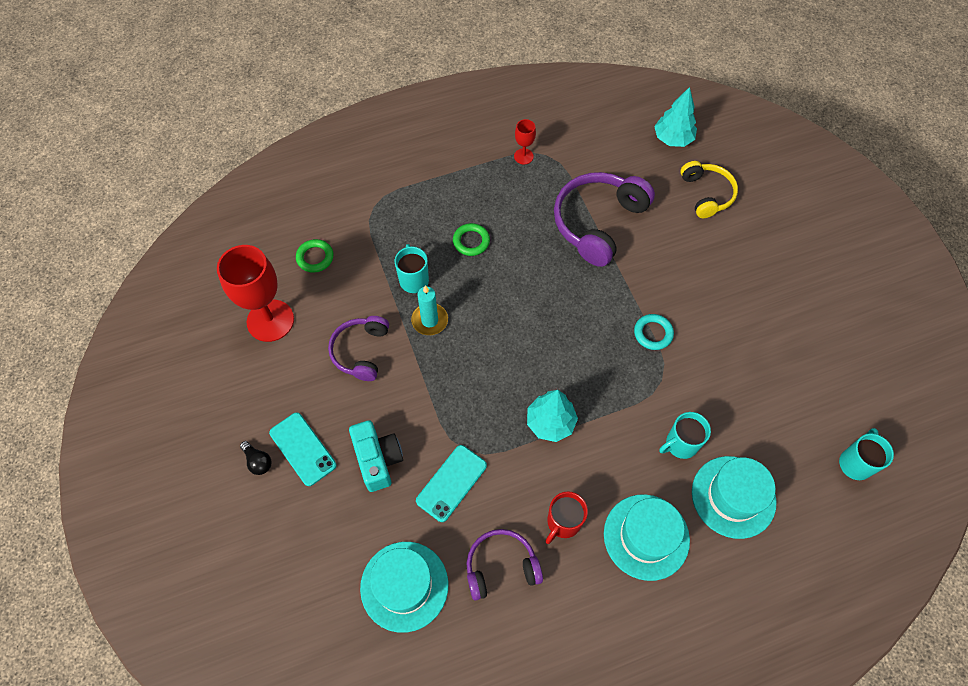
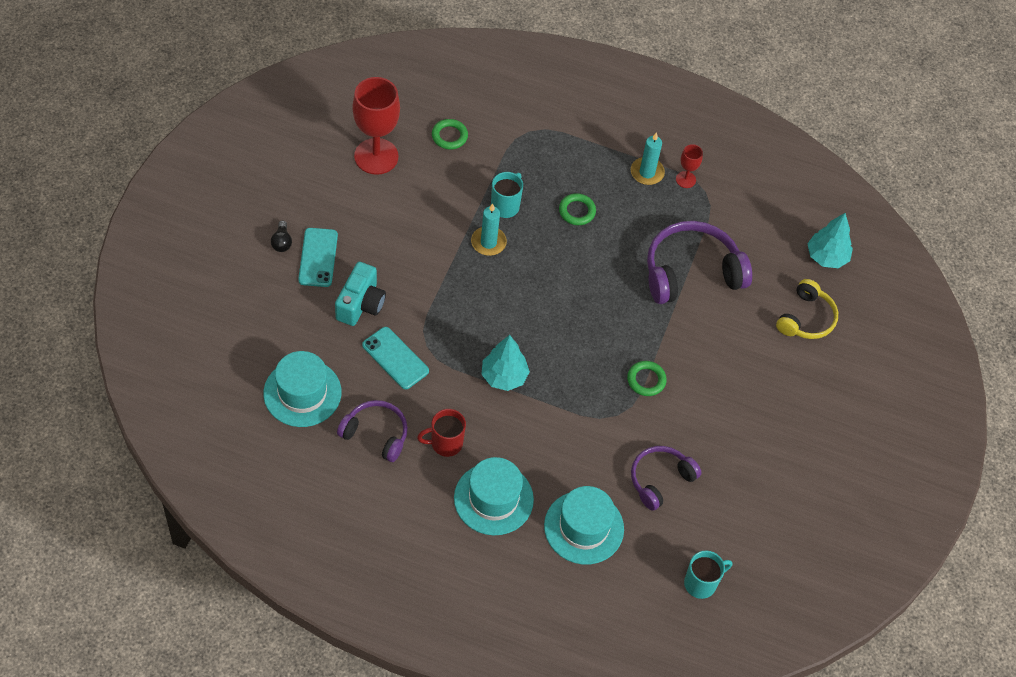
camera: 35 degrees right, 5 degrees down
(360, 351) = (418, 225): purple headphones -> purple headphones (660, 479)
(451, 483) = (395, 358): turquoise phone -> turquoise phone turned 60 degrees clockwise
(491, 172) = (647, 172): none -> turquoise candle
(653, 333) = (646, 380): turquoise ring -> green ring
(680, 444) = (583, 465): turquoise mug -> none

